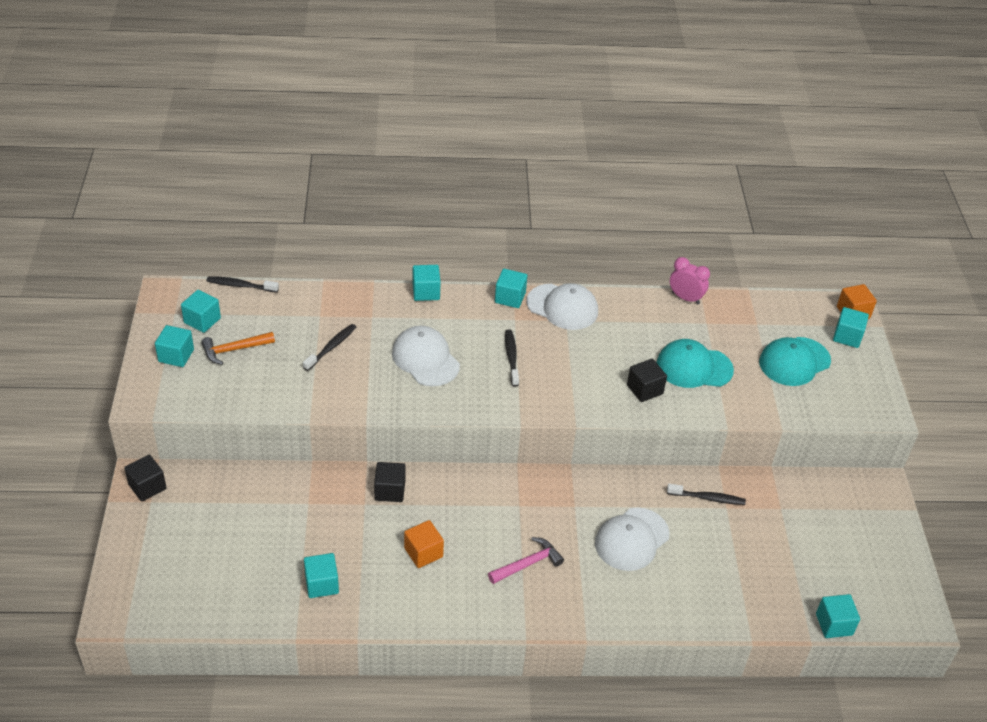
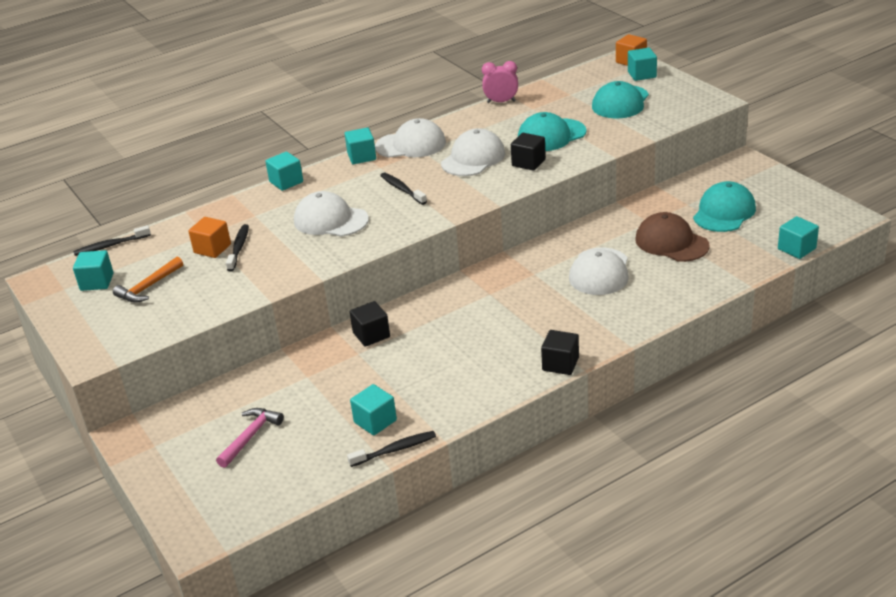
camera: 25 degrees left, 10 degrees down
(147, 487) = (140, 437): black cube -> black cube (560, 364)
(176, 355) = (95, 314): turquoise cube -> none
(423, 552) = (442, 359): orange cube -> orange cube (212, 248)
(528, 563) = (535, 324): pink hammer -> pink hammer (250, 436)
(601, 355) = (473, 158): none -> white cap
(708, 498) = (629, 222): black toothbrush -> black toothbrush (395, 450)
(725, 545) = (671, 242): none -> brown cap
(806, 538) = (724, 212): none -> turquoise cap

